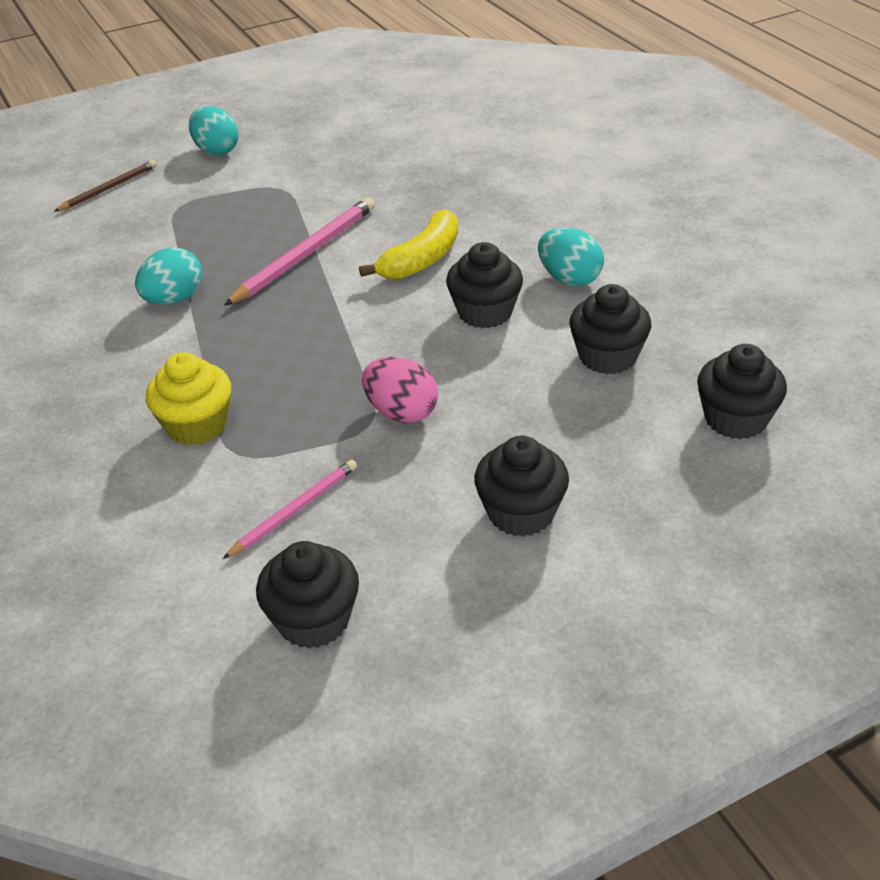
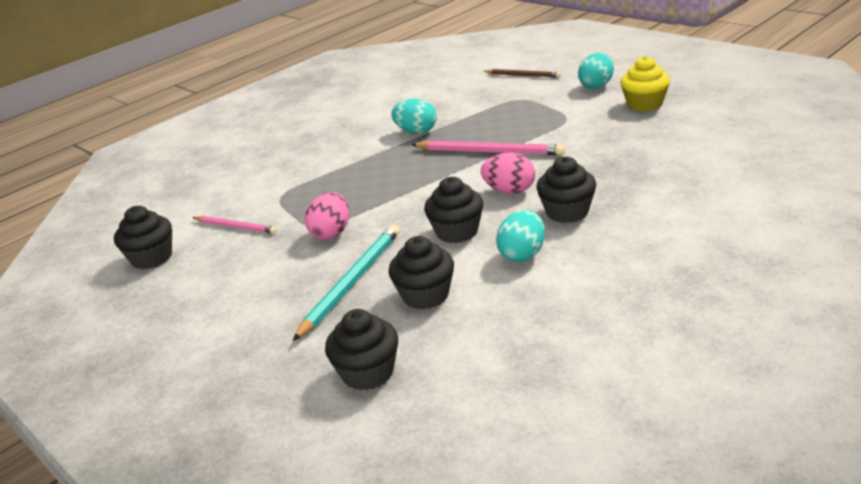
camera: 75 degrees right, 10 degrees down
(196, 425) = (301, 177): yellow cupcake -> yellow cupcake (644, 104)
(421, 260) = (510, 191): yellow banana -> pink egg
(521, 513) = (244, 301): black cupcake -> black cupcake (567, 212)
(541, 410) = (351, 283): none -> turquoise pencil

